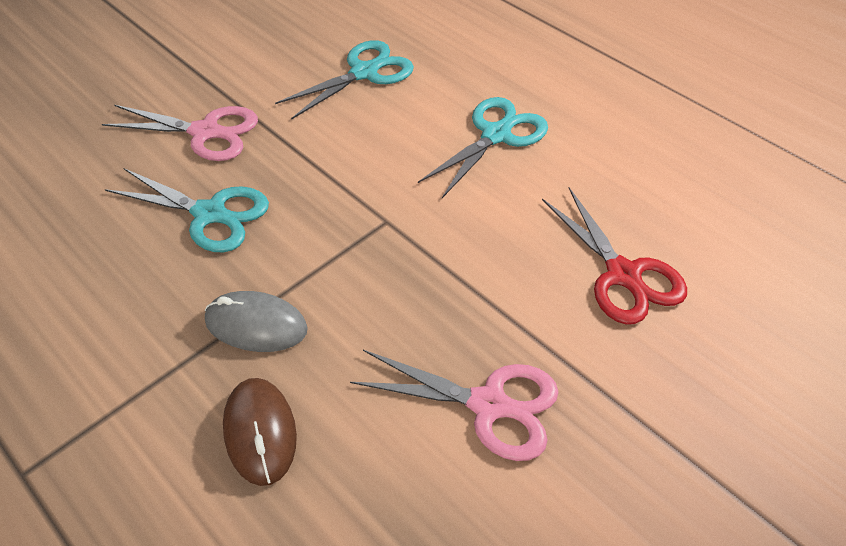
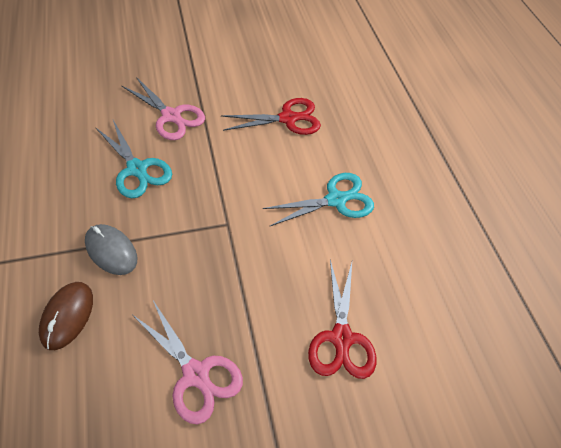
camera: 25 degrees right, 5 degrees up
(364, 73) = (288, 118): turquoise scissors -> red scissors

